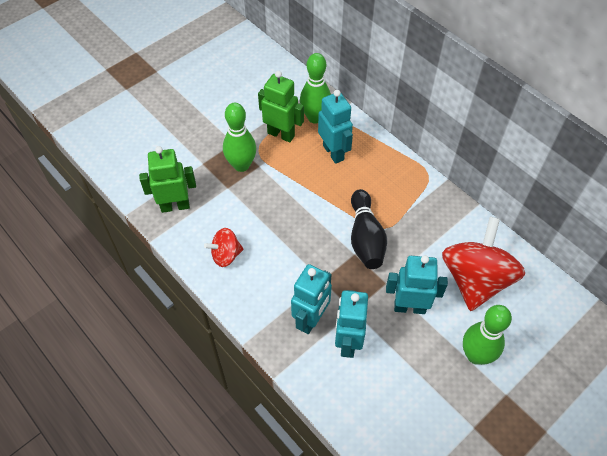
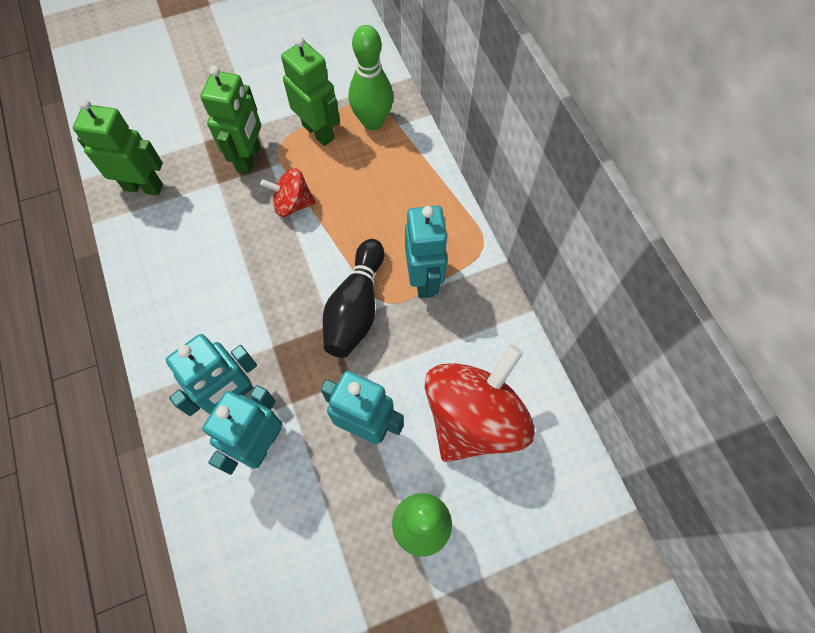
camera: 20 degrees right, 10 degrees up
(226, 255) = (171, 272): red spinning top -> red spinning top (292, 204)
(241, 165) = (249, 158): green bowling pin -> green robot
(333, 152) = (373, 177): turquoise robot -> turquoise robot (424, 279)

